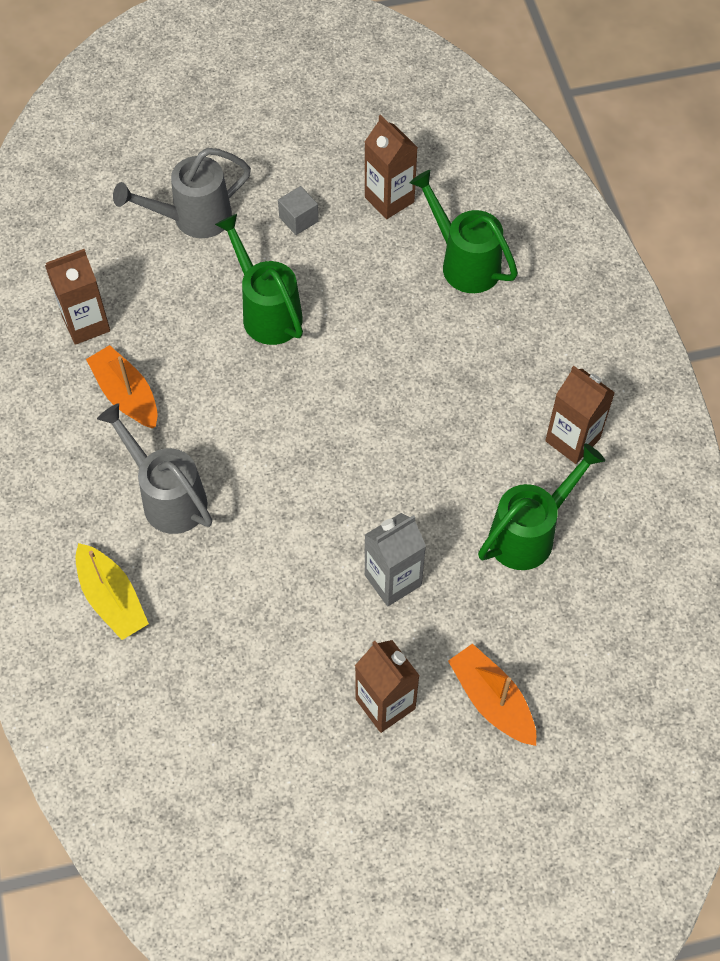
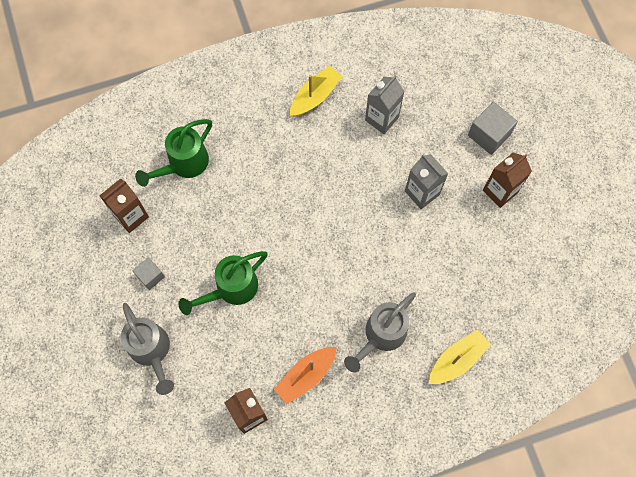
camera: 95 degrees left, 10 degrees up
(492, 700) = (489, 135): orange boat -> grey cube
(529, 533) = (381, 119): green watering can -> grey carton
(572, 440) = (315, 96): brown carton -> yellow boat

